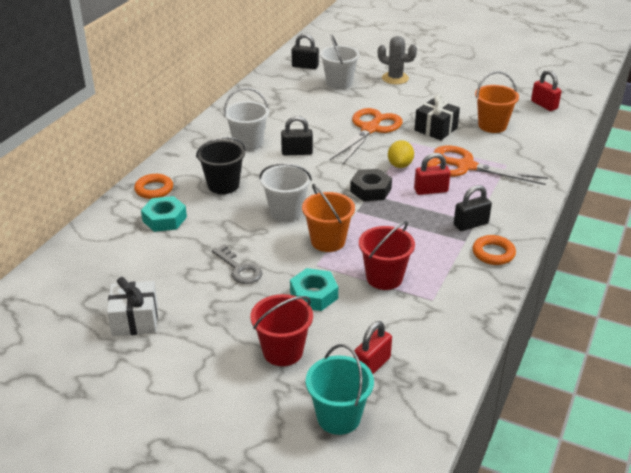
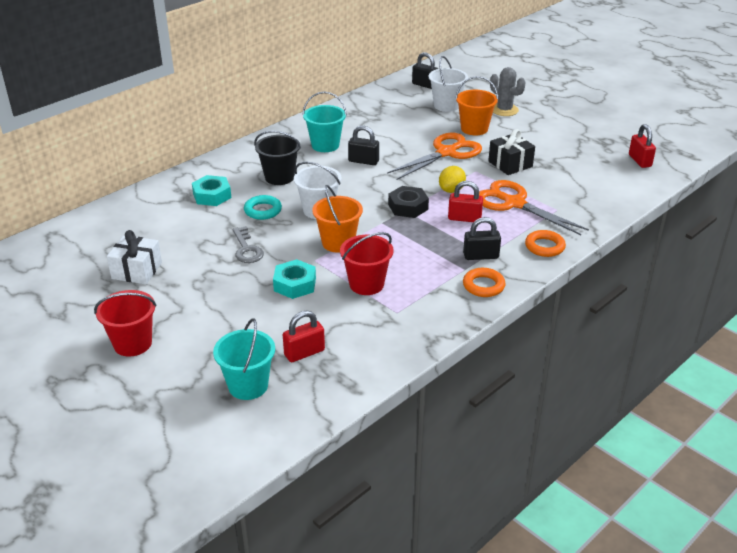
camera: 20 degrees right, 0 degrees up
(154, 189) = (219, 169): orange ring -> orange ring (544, 247)
(229, 224) = (263, 210): none -> turquoise ring
(248, 143) = (325, 145): white bucket -> turquoise bucket
(283, 351) = (238, 323): red bucket -> red bucket (132, 343)
(492, 125) = (570, 171): orange bucket -> orange bucket (474, 129)

